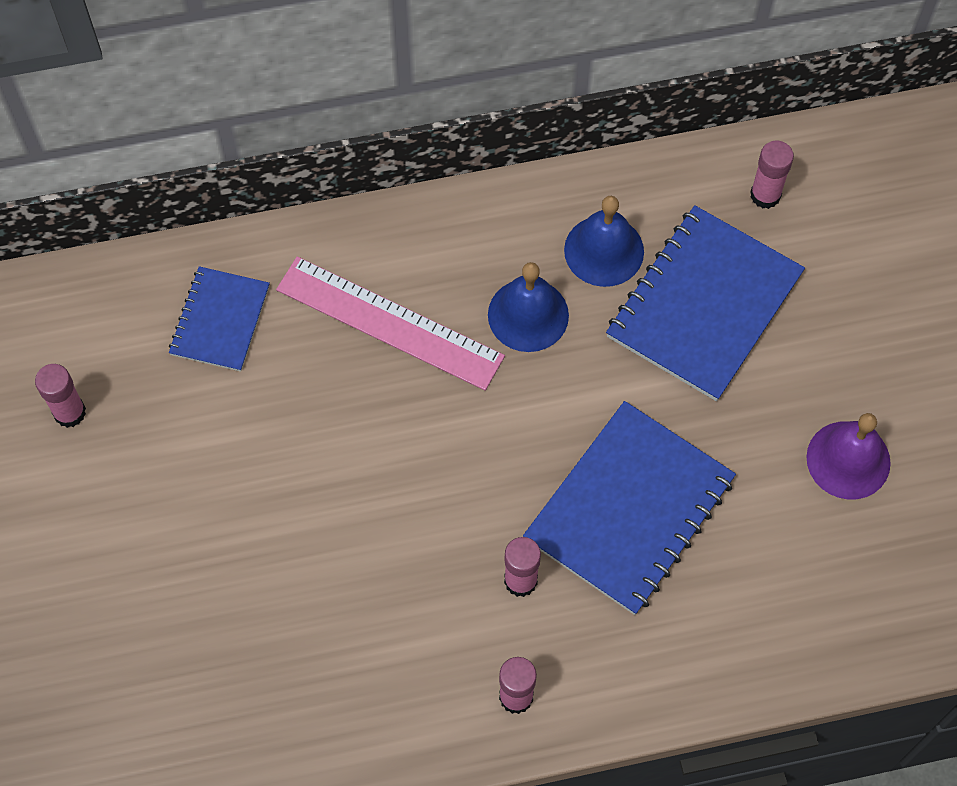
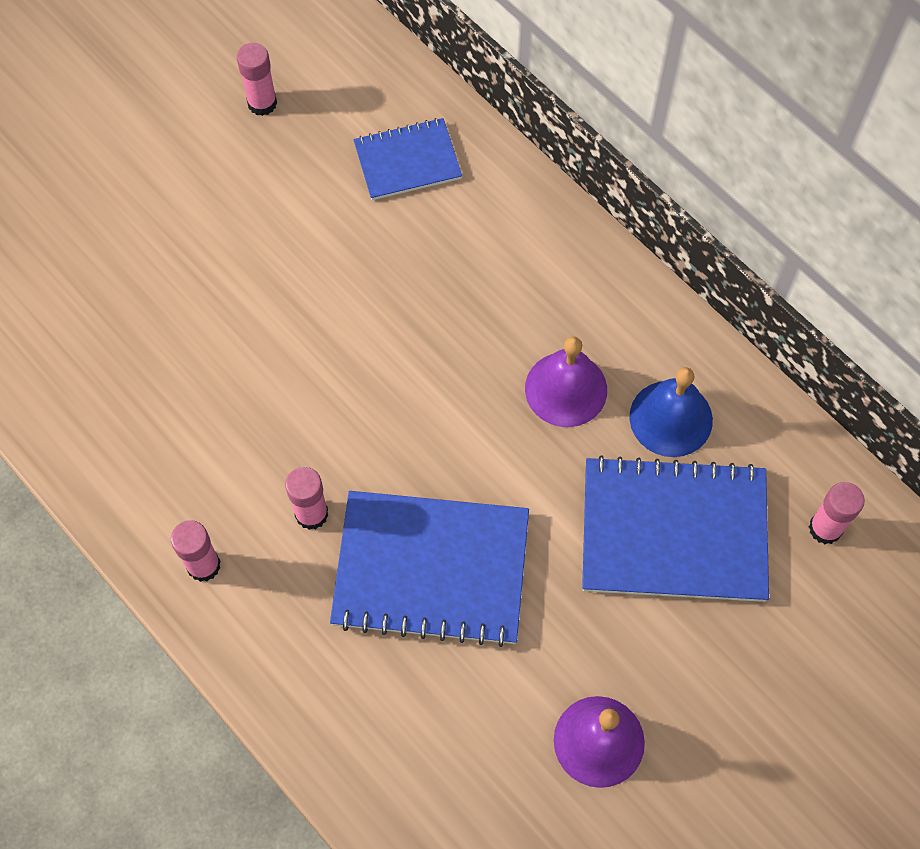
camera: 60 degrees right, 0 degrees up
(389, 323) = (486, 285): pink ruler -> none
(528, 315) = (566, 389): blue bell -> purple bell

